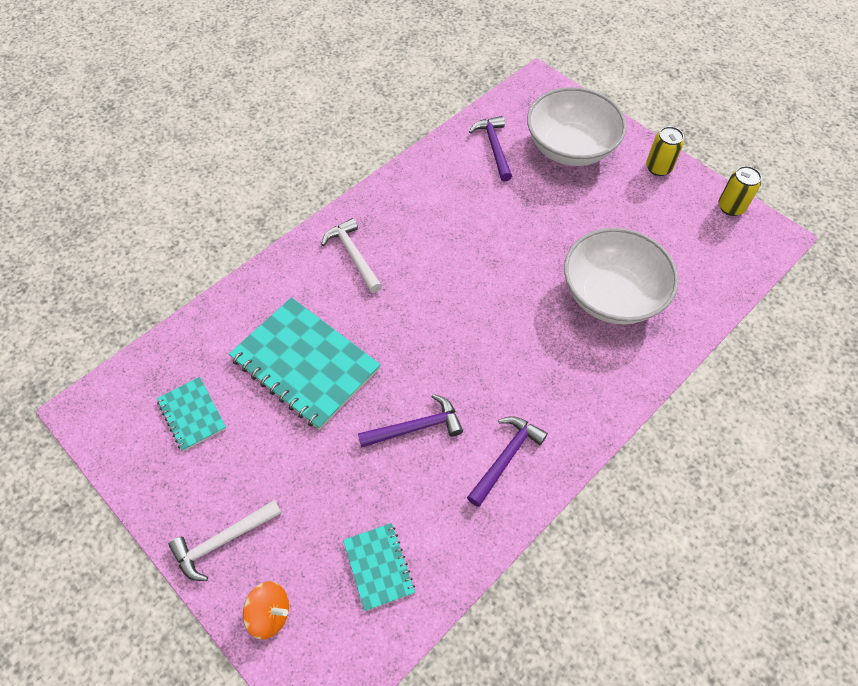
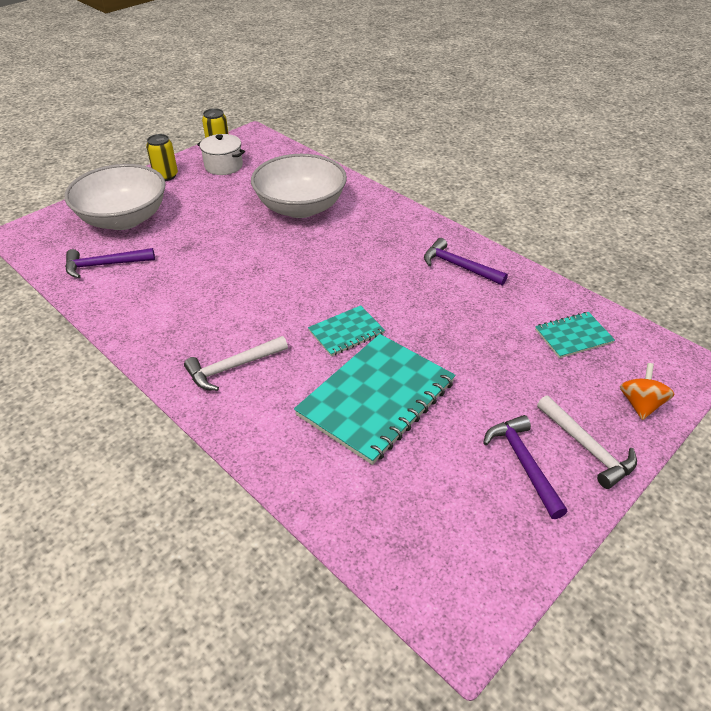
camera: 90 degrees left, 15 degrees down
(192, 414) = (450, 496): turquoise notebook -> turquoise notebook (346, 332)
(416, 427) = (439, 316): purple hammer -> purple hammer (523, 463)
(690, 216) = (223, 166): none -> white pot

